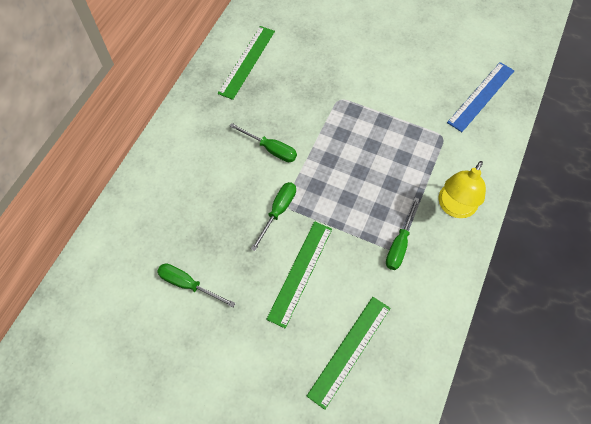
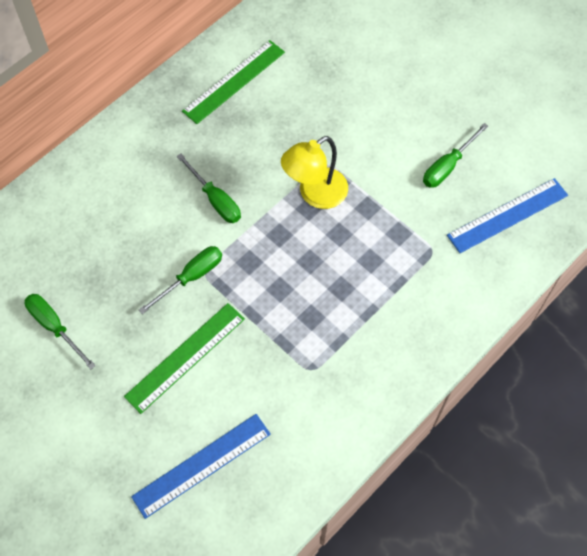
camera: 20 degrees right, 0 degrees up
(349, 350) = (202, 465): green ruler -> blue ruler
(399, 244) = (316, 364): green screwdriver -> green screwdriver (447, 166)
(454, 207) = (404, 343): yellow lamp -> yellow lamp (315, 194)

